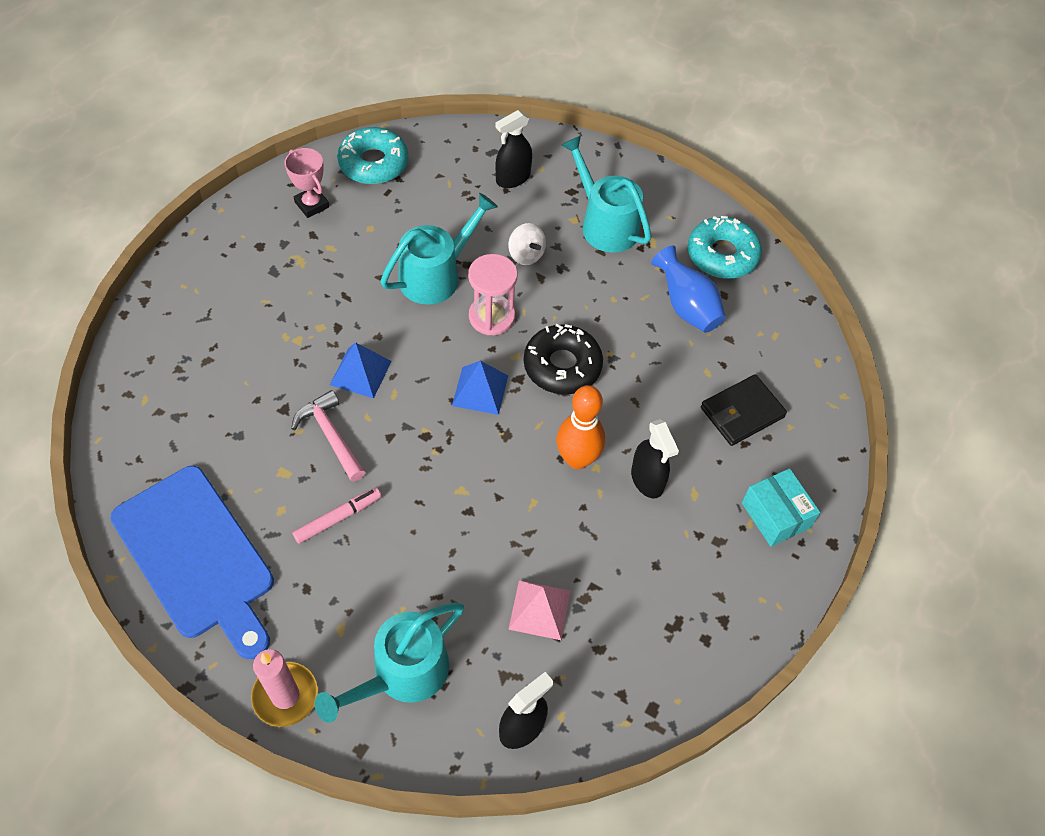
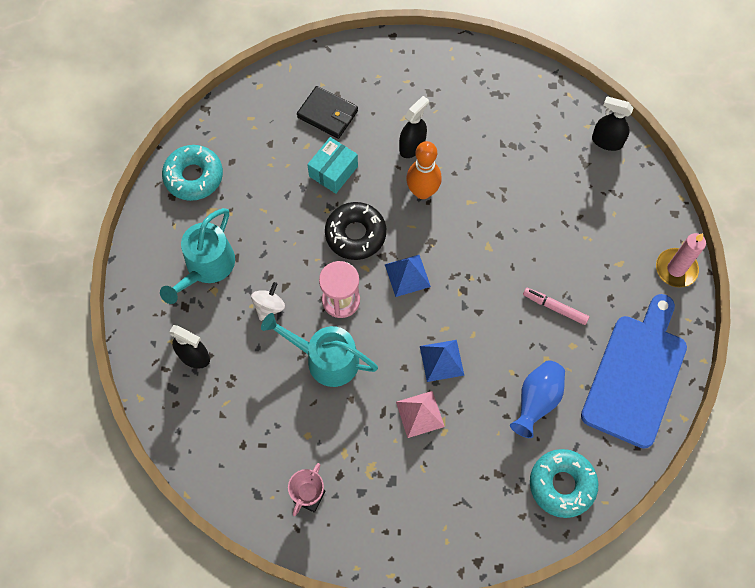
camera: 115 degrees left, 10 degrees up
(331, 436) = (502, 348): pink hammer -> none
(373, 163) = (237, 475): turquoise donut -> turquoise donut (562, 484)
(403, 673) = (620, 215): turquoise watering can -> none
(539, 609) = (535, 165): pink pyramid -> pink pyramid (420, 414)
(686, 307) = (257, 180): blue vase -> blue vase (536, 401)
(775, 515) = (392, 70): turquoise box -> turquoise box (333, 171)

